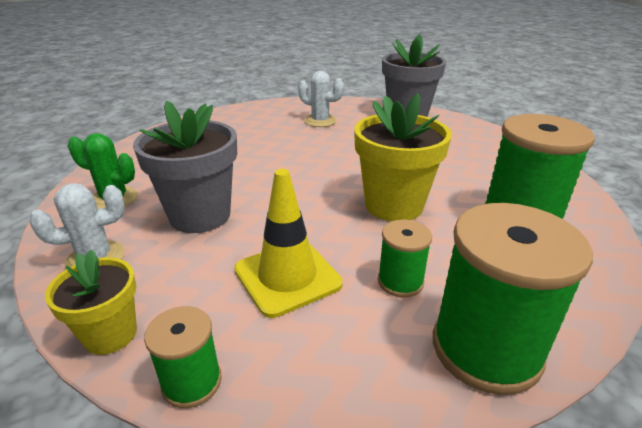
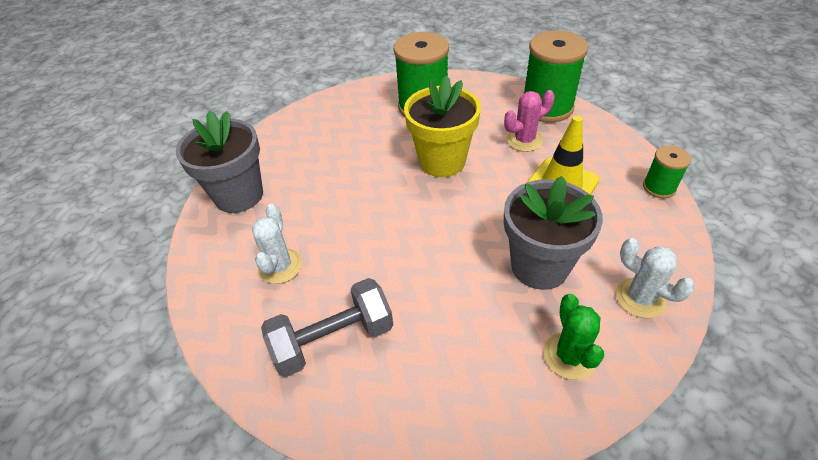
camera: 110 degrees left, 15 degrees up
(110, 334) = (674, 237): yellow flower pot -> none
(243, 128) = (333, 339): none -> grey dumbbell
(400, 282) = (524, 140): green spool -> pink cactus

